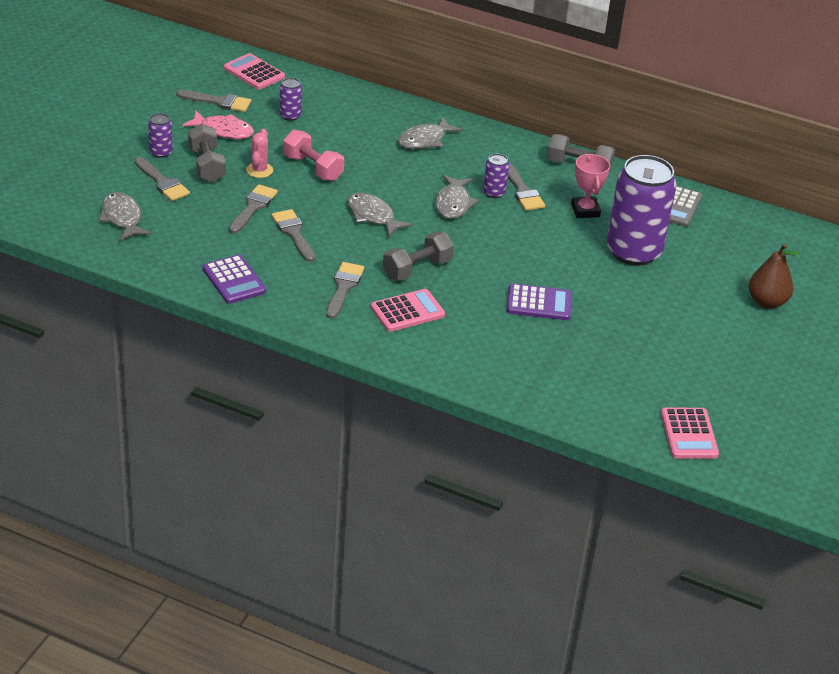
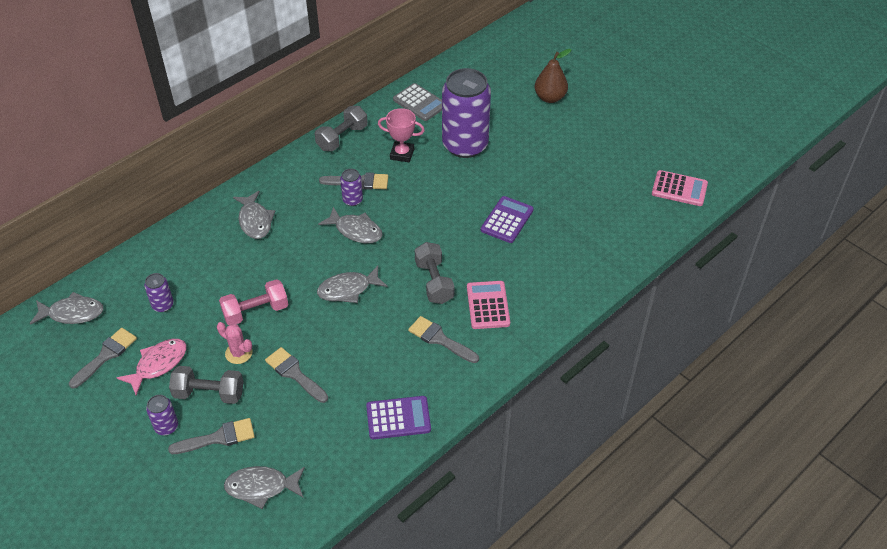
camera: 65 degrees left, 10 degrees up
(254, 72) = (72, 313): pink calculator -> grey fish
(293, 233) = (348, 353): grey brush -> none

